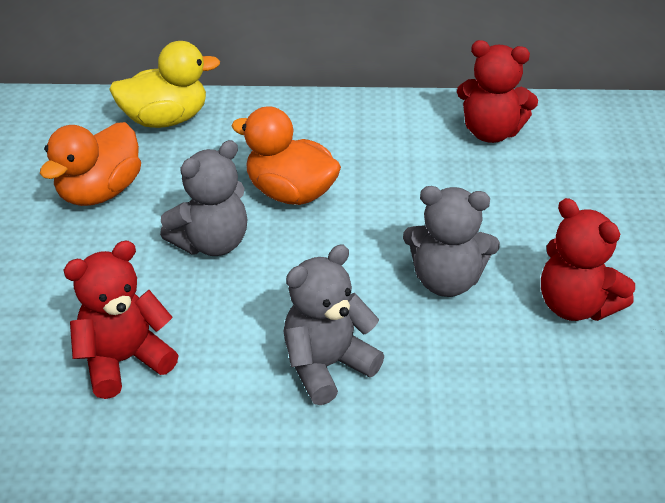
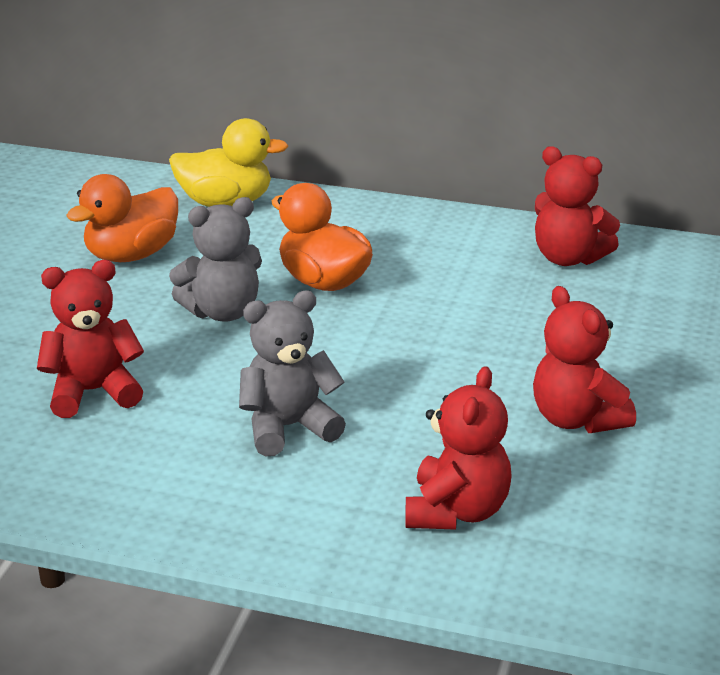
camera: 15 degrees right, 10 degrees down
(446, 281) = (448, 378): grey teddy bear -> none
(519, 432) = (456, 511): none -> red teddy bear

